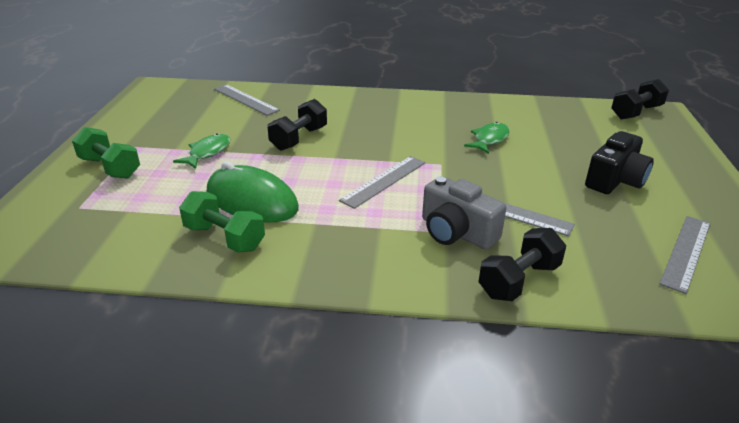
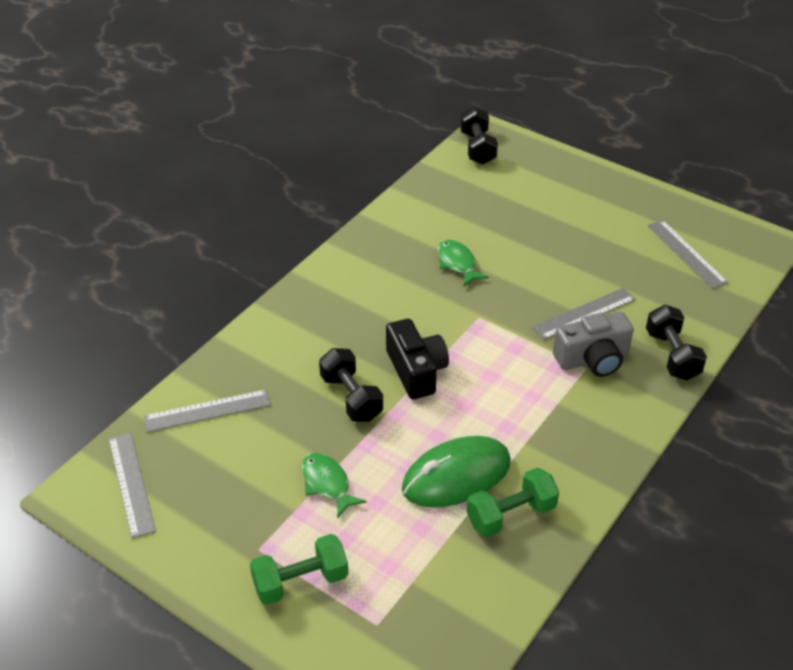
camera: 60 degrees left, 10 degrees up
(384, 181) = (484, 368): grey ruler -> grey ruler (131, 484)
(615, 180) = (576, 229): black camera -> black camera (416, 371)

